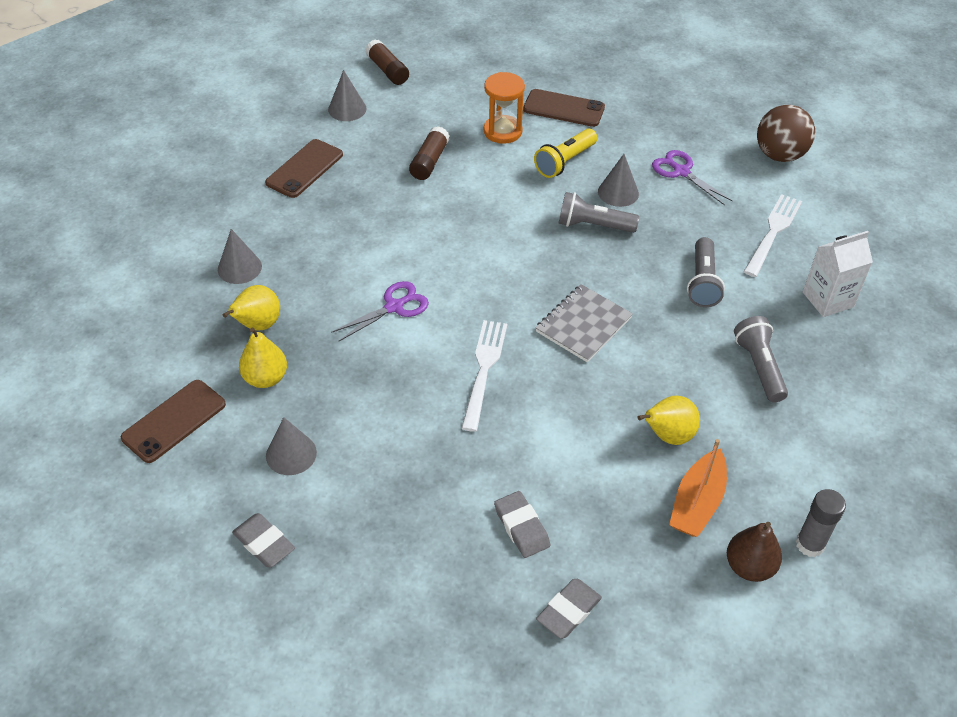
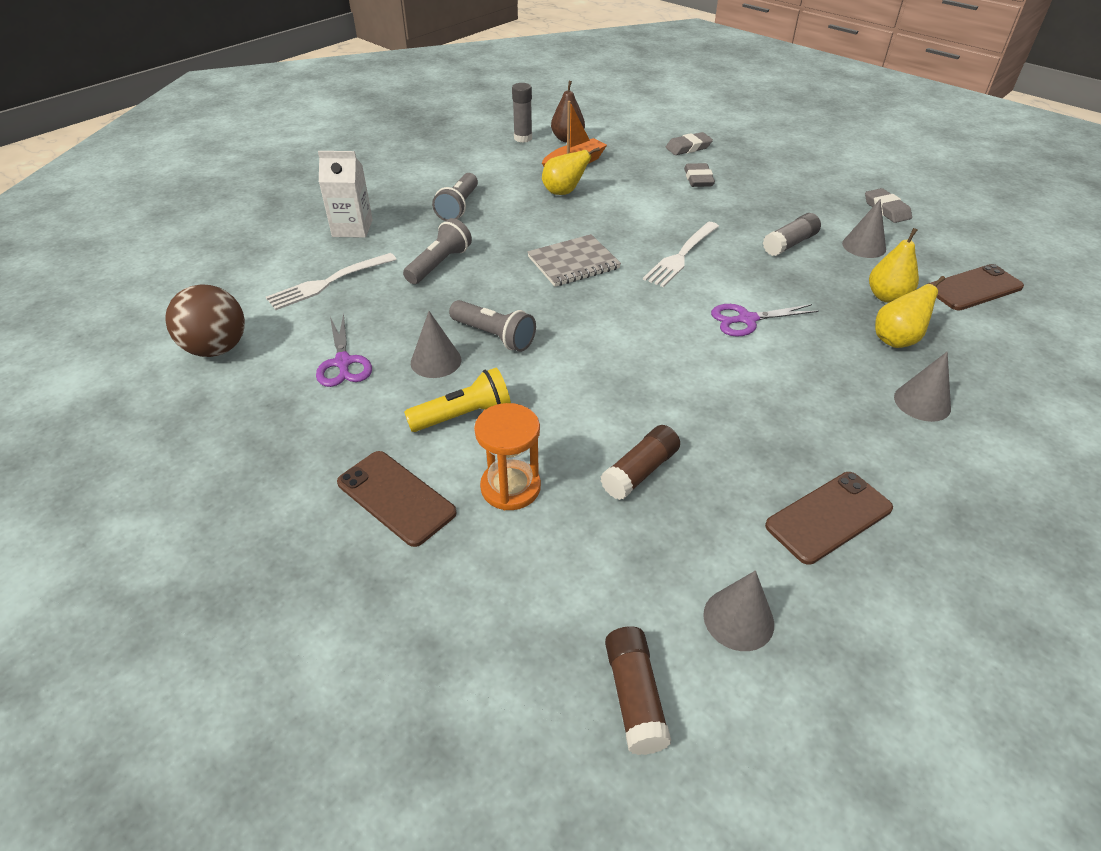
camera: 155 degrees left, 5 degrees down
(375, 429) = (790, 244): none -> grey glue stick

